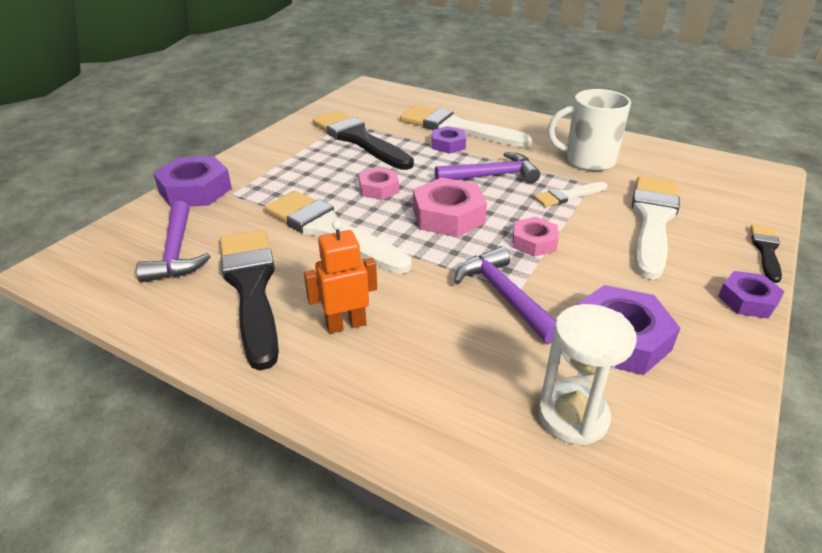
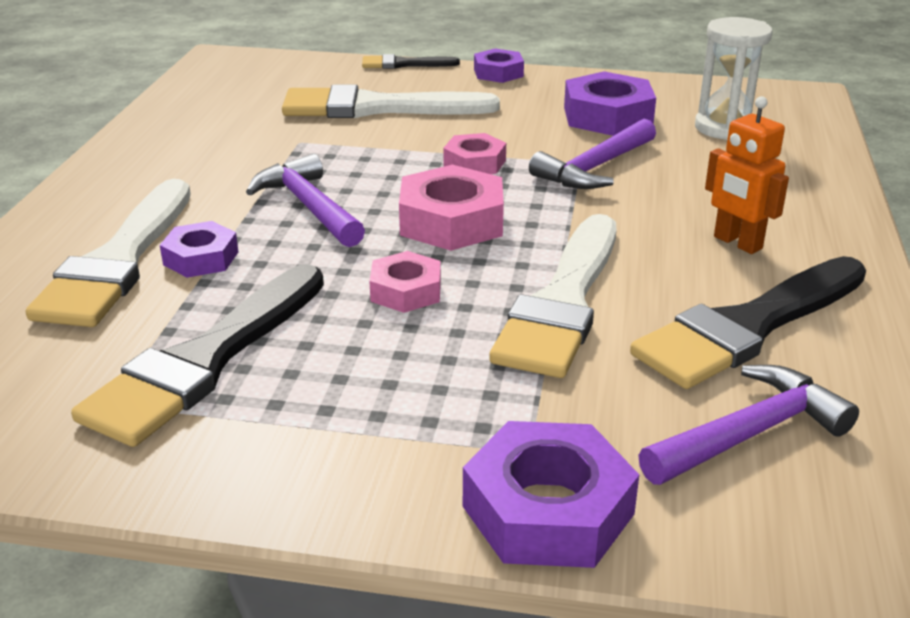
camera: 110 degrees left, 5 degrees down
(568, 196) = (342, 153): white brush -> none
(587, 160) = (224, 147): white mug -> none

